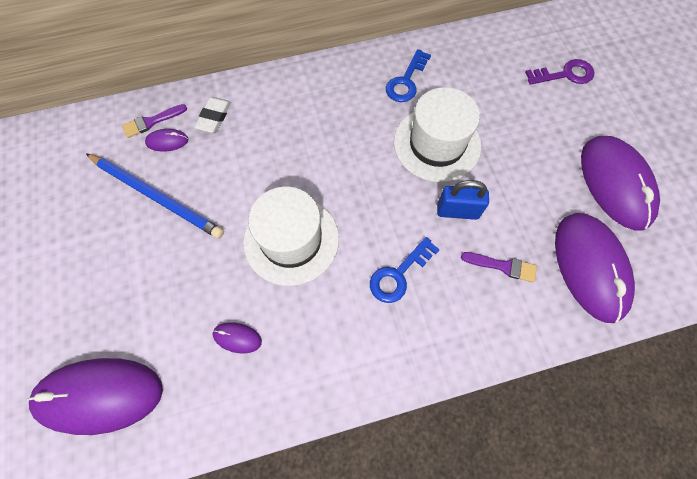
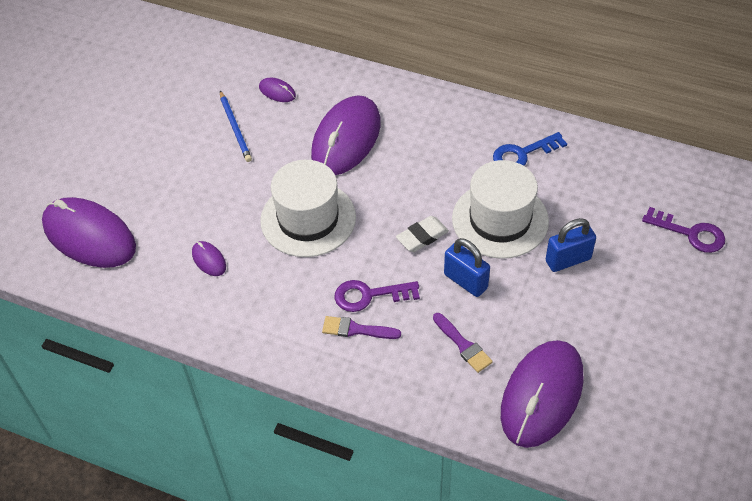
camera: 40 degrees right, 15 degrees down
(152, 122) = (278, 70): purple brush -> purple brush (356, 329)
(157, 197) = (235, 128): blue pencil -> blue pencil, size x0.61
(214, 117) = (329, 93): white eraser -> white eraser (422, 236)
(398, 274) = (369, 295): blue key -> purple key
(510, 145) = (568, 260): none -> blue padlock
(615, 184) = (640, 350): purple mouse -> purple mouse (346, 139)

